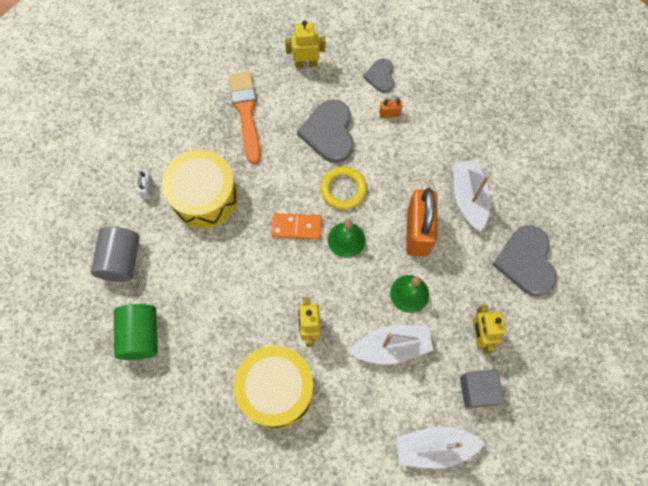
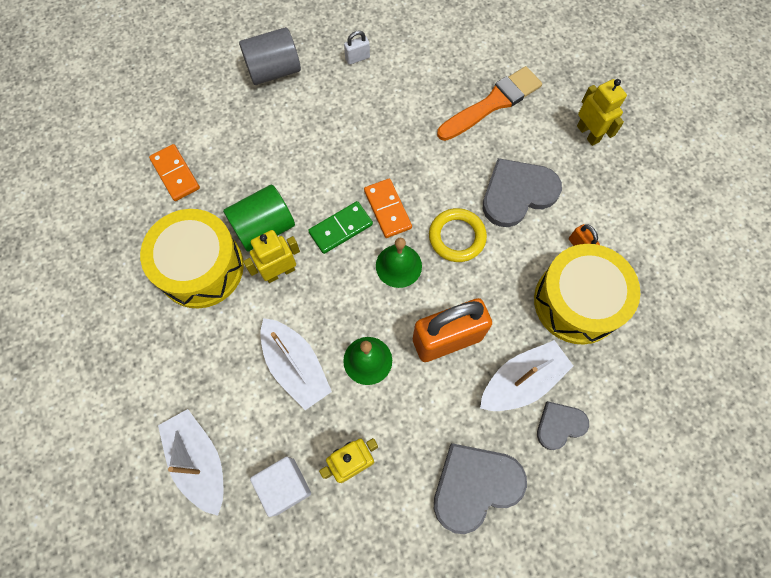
camera: 65 degrees right, 0 degrees up
(141, 336) = (206, 122): green cylinder -> green cylinder (264, 228)
(178, 380) = (175, 174): none -> orange domino
(204, 197) = (376, 109): yellow drum -> yellow drum (577, 302)
(296, 268) = (341, 229): none -> green domino
(380, 76) = (622, 216): grey heart -> grey heart (559, 425)
(477, 390) = (284, 486): grey cube -> white cube

